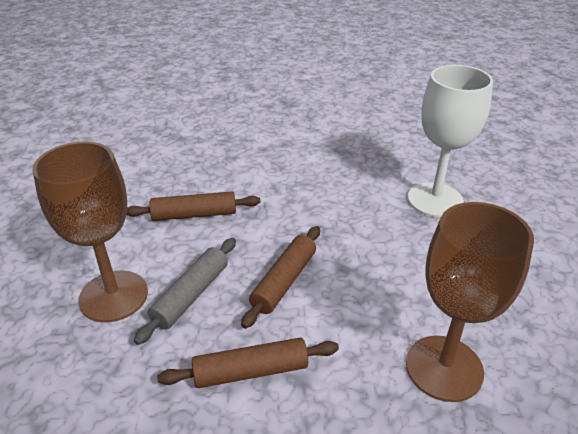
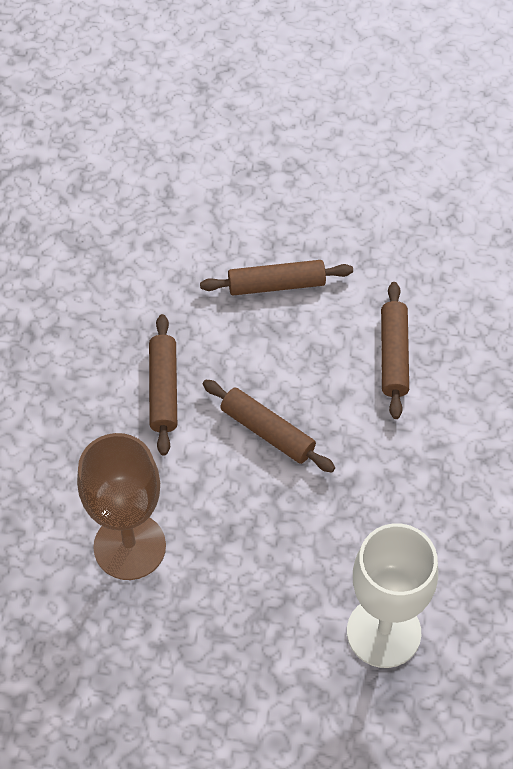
camera: 100 degrees right, 20 degrees up
(113, 296) = (276, 285): brown goblet -> brown rolling pin
(191, 295) = (264, 348): grey rolling pin -> none

